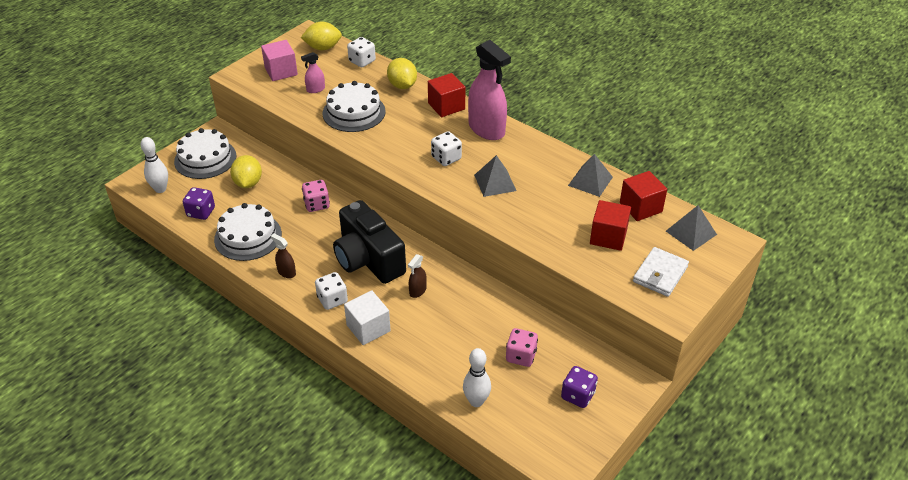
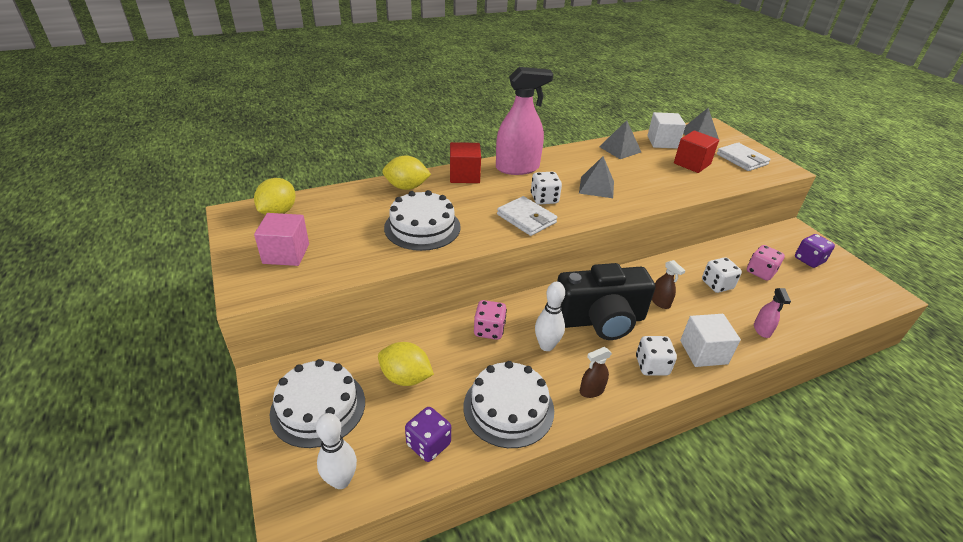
camera: 65 degrees left, 5 degrees down
(315, 89) = (352, 239): pink spray bottle -> pink spray bottle (762, 330)
(362, 61) = (336, 196): white dice -> white dice (717, 285)
(407, 157) = (526, 218): none -> white wallet
(476, 401) = (813, 314): white bowling pin -> white bowling pin (546, 346)
(640, 207) = (662, 142): red cube -> white cube

